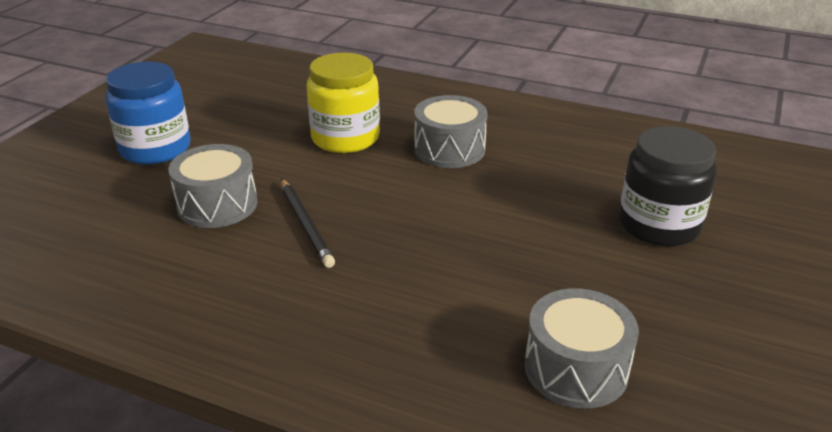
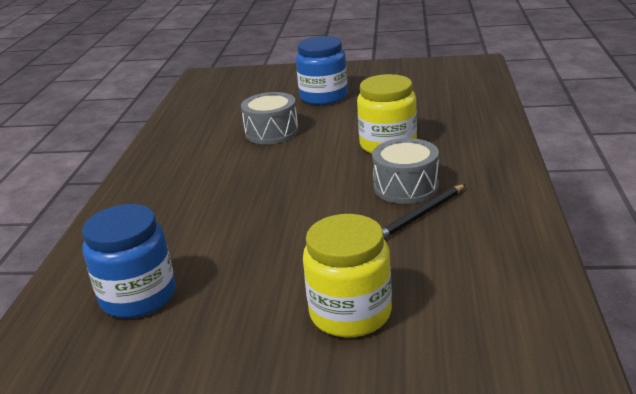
camera: 75 degrees right, 5 degrees down
(306, 224) = (264, 163): black pencil -> black pencil (421, 215)
(576, 368) = (138, 296): grey drum -> blue jar
(659, 225) = (350, 313): black jar -> yellow jar

